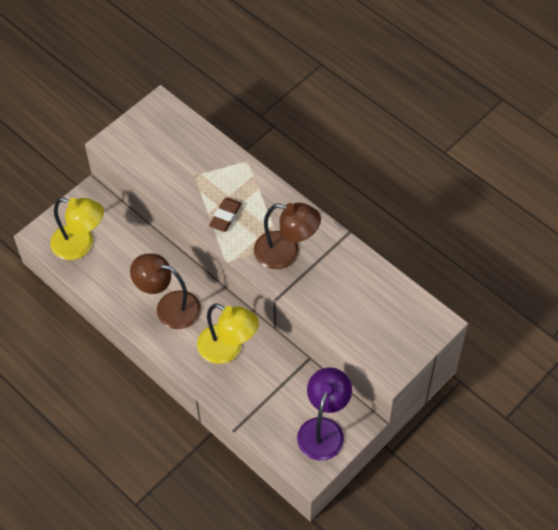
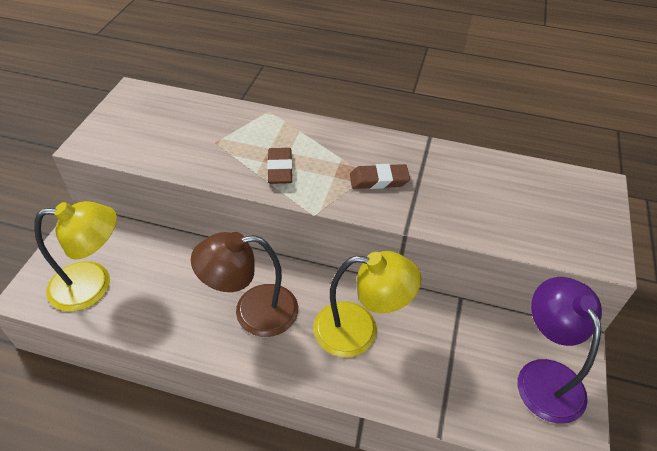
camera: 30 degrees left, 10 degrees down
(286, 253) = (379, 180): brown lamp -> brown eraser

